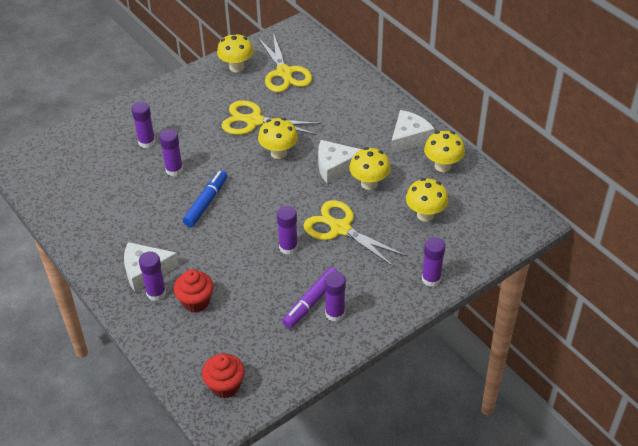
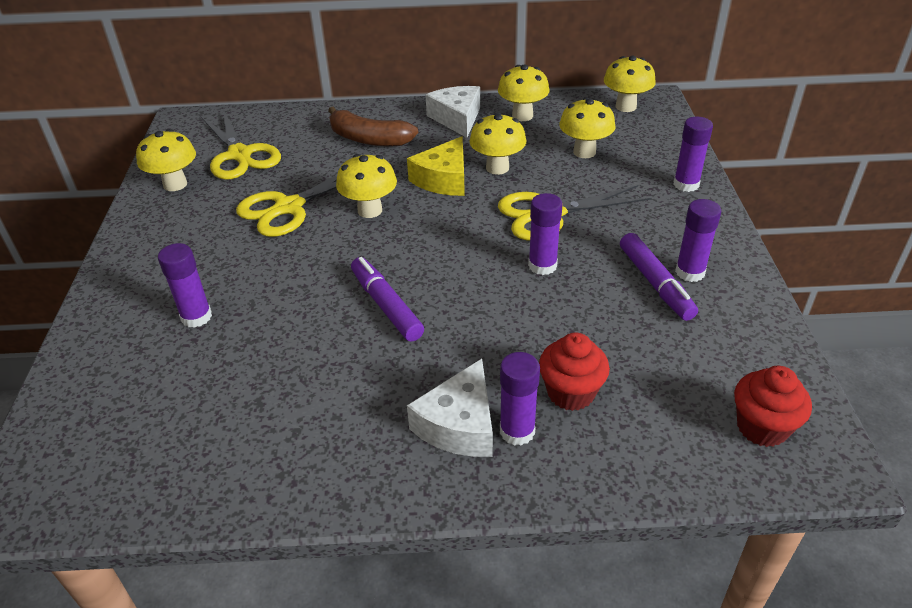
camera: 55 degrees left, 5 degrees down
(174, 170) = (286, 311): purple glue stick -> none
(206, 202) = (386, 305): blue marker -> purple marker
(284, 73) = (240, 155): yellow scissors -> yellow scissors turned 45 degrees clockwise
(335, 167) = (444, 179): white cheese -> yellow cheese
(348, 113) = (369, 139): none -> brown banana
(506, 211) = (626, 106): none -> yellow mushroom

